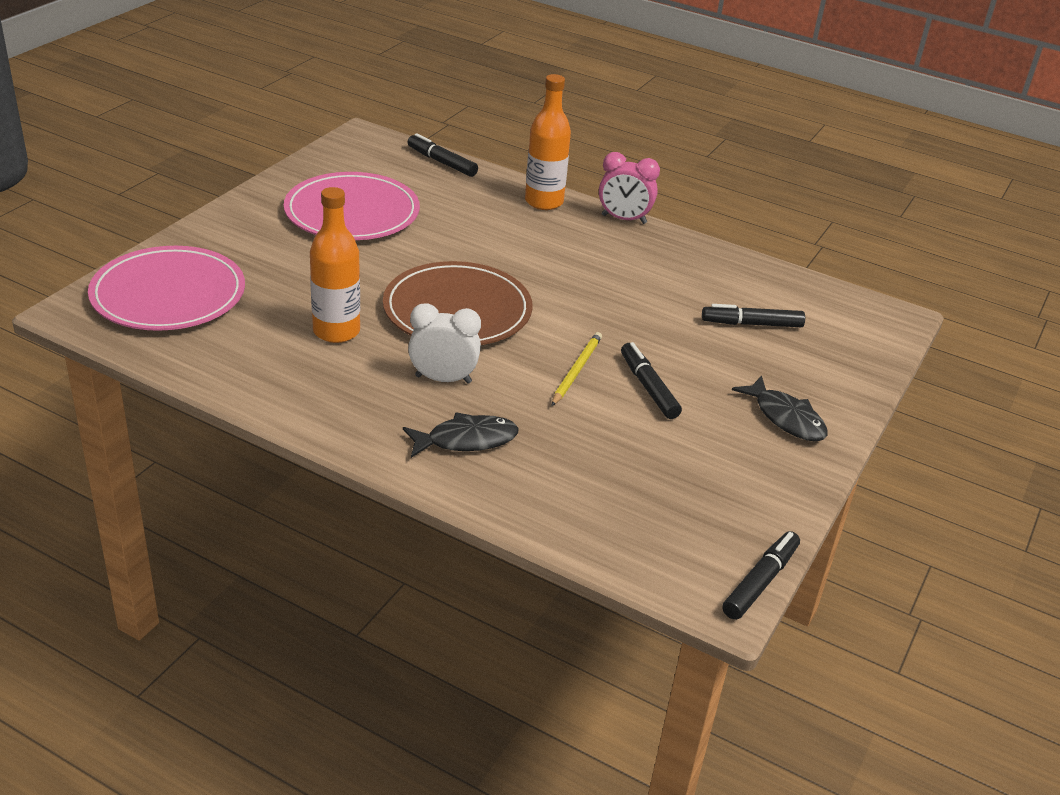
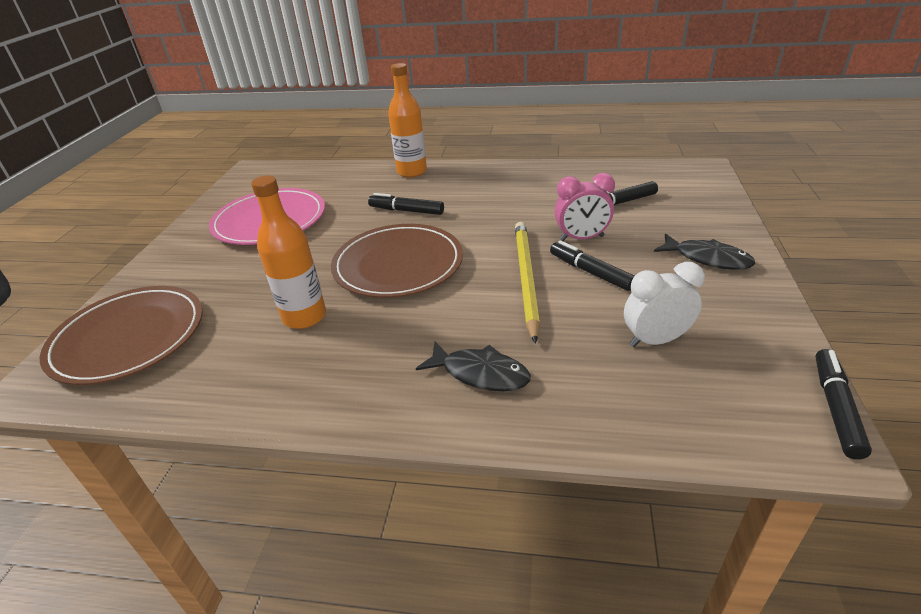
camera: 15 degrees left, 0 degrees up
(168, 294) = (128, 338): pink plate -> brown plate
(441, 162) = (321, 169): black marker -> black marker (406, 211)
(443, 379) = (423, 325): white clock -> white clock (655, 340)
(466, 440) = (480, 373): black fish -> black fish turned 60 degrees clockwise
(576, 370) = (526, 278): yellow pencil -> yellow pencil, size x1.69
(624, 219) = (475, 166): pink clock -> pink clock (582, 238)

